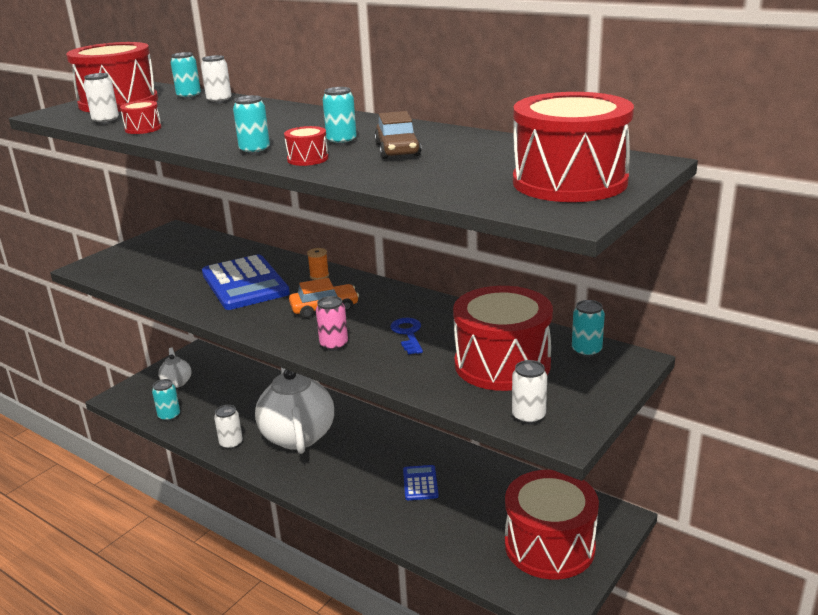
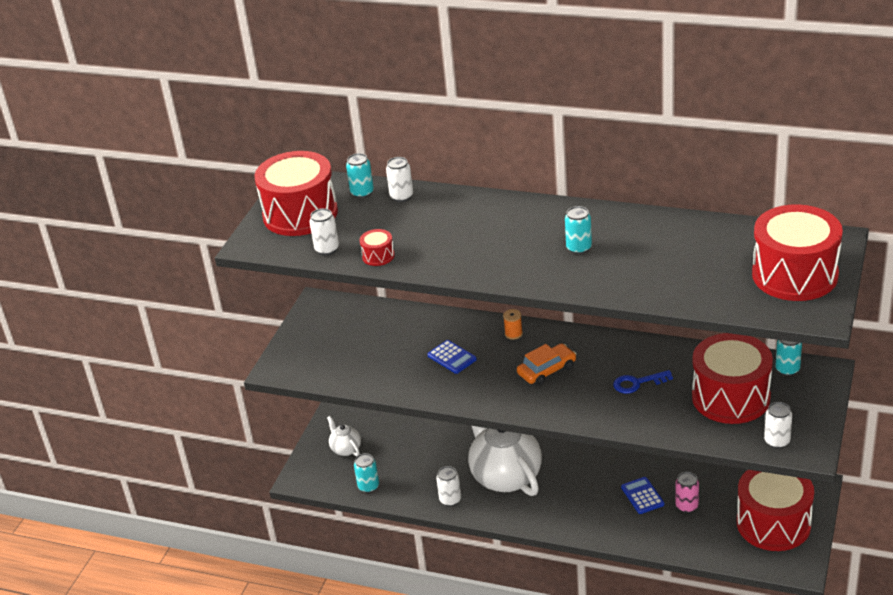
camera: 15 degrees left, 10 degrees up
(244, 284) = (452, 357): blue calculator -> blue calculator, size x0.49
(255, 151) = (517, 274): turquoise can -> none
(307, 159) = (572, 278): red drum -> none
(334, 345) = (585, 408): pink can -> pink can (686, 506)
(397, 150) = (635, 253): brown car -> none
(408, 334) = (637, 383): blue key -> blue key turned 75 degrees counterclockwise

